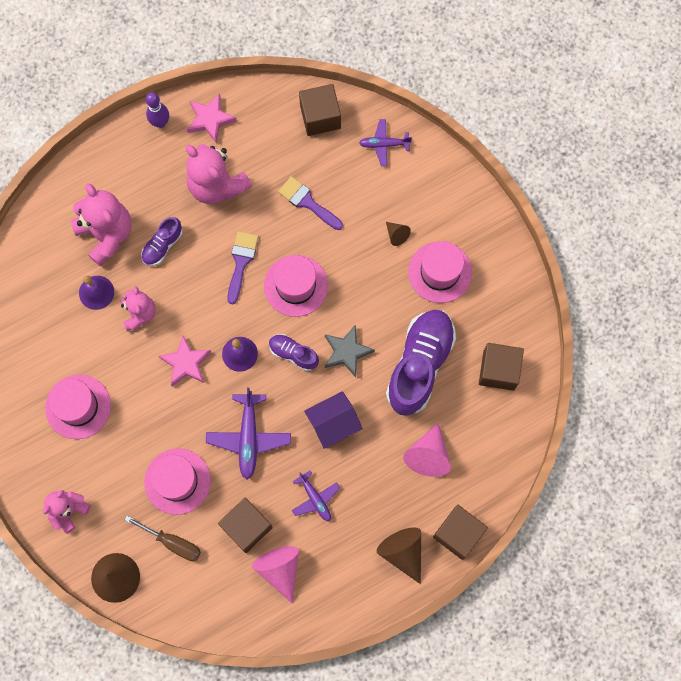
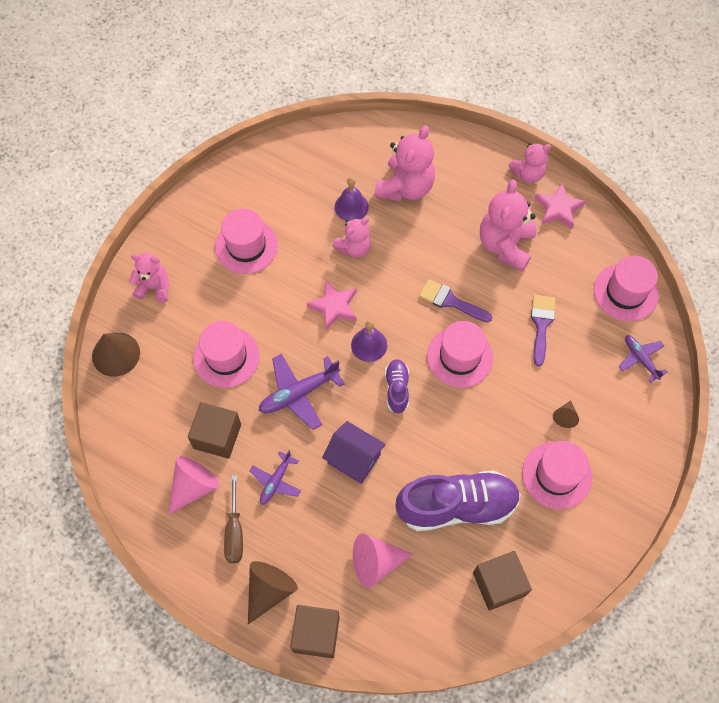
camera: 60 degrees right, 10 degrees down
(160, 122) = (528, 174): purple bowling pin -> pink teddy bear
(162, 245) = (424, 233): purple shoe -> none
(172, 542) = (170, 382): brown screwdriver -> brown screwdriver (234, 531)
(241, 262) = (450, 301): purple brush -> purple brush turned 135 degrees counterclockwise
(320, 117) = (625, 292): brown cube -> pink hat
(346, 352) = (428, 433): grey star -> none

